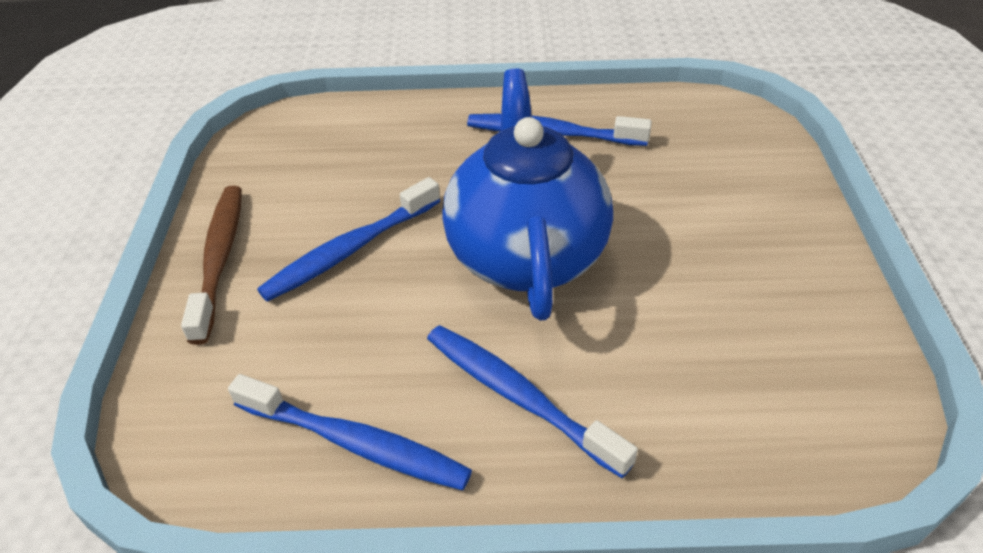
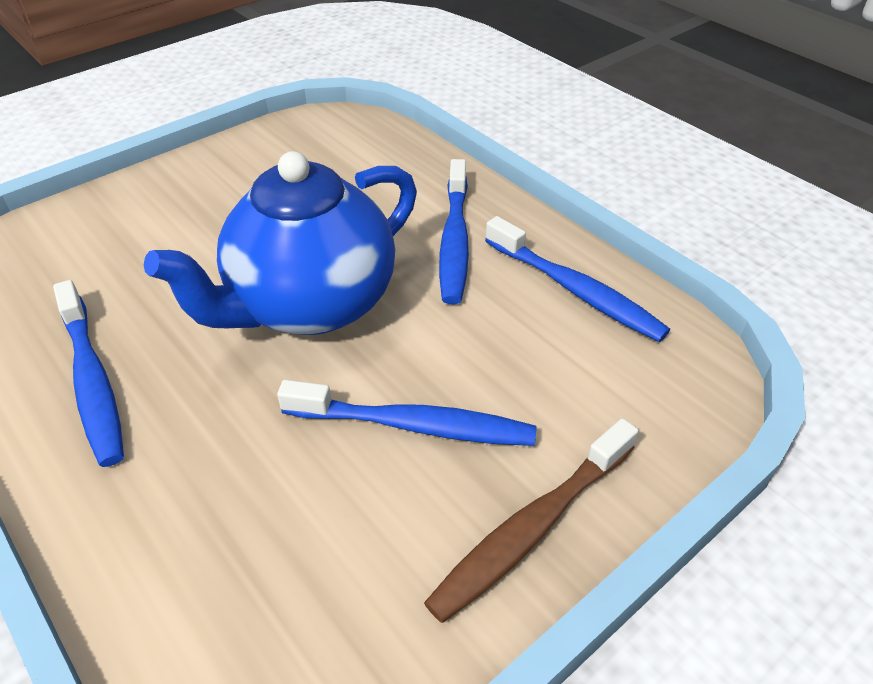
camera: 130 degrees left, 0 degrees up
(355, 443) = (575, 290): blue toothbrush -> blue toothbrush turned 150 degrees clockwise

